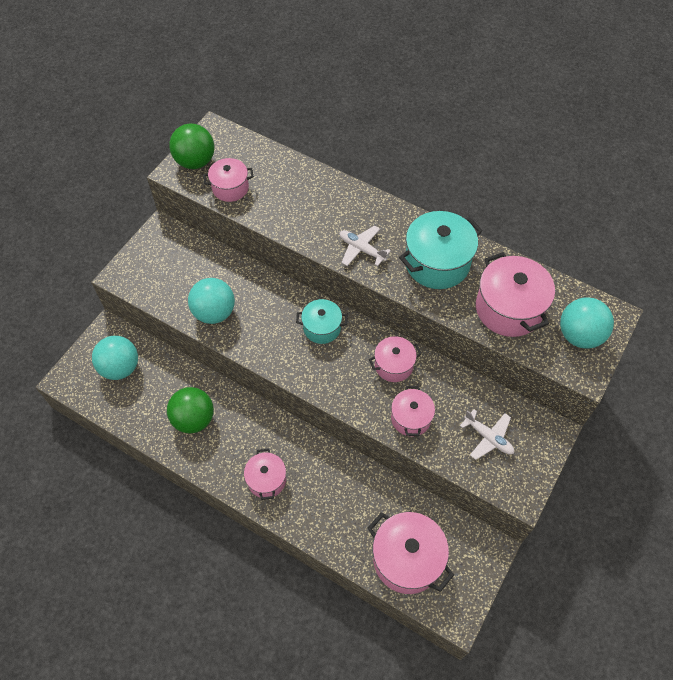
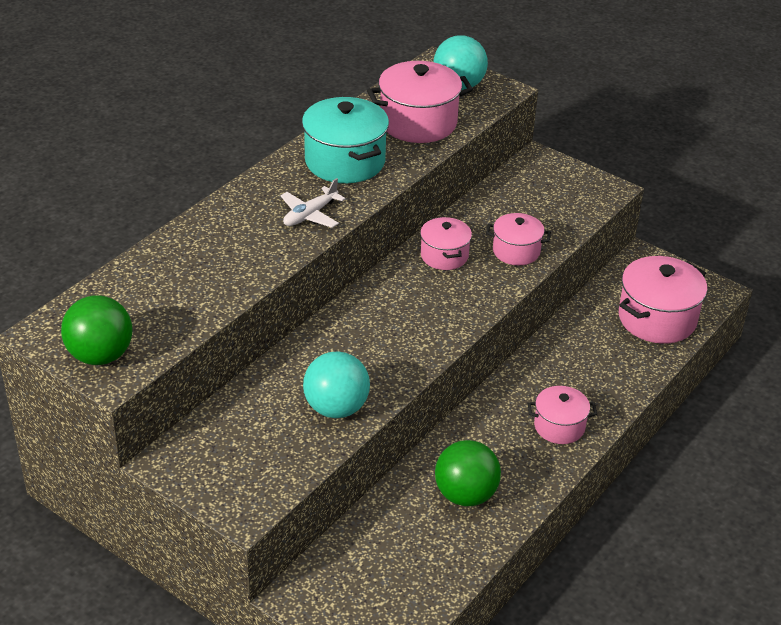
camera: 85 degrees left, 20 degrees down
(120, 367) = (368, 579): turquoise ball -> none
(230, 188) = (167, 322): pink pot -> none
(322, 328) = (380, 309): turquoise pot -> none
(488, 437) = (543, 200): white plane -> none

